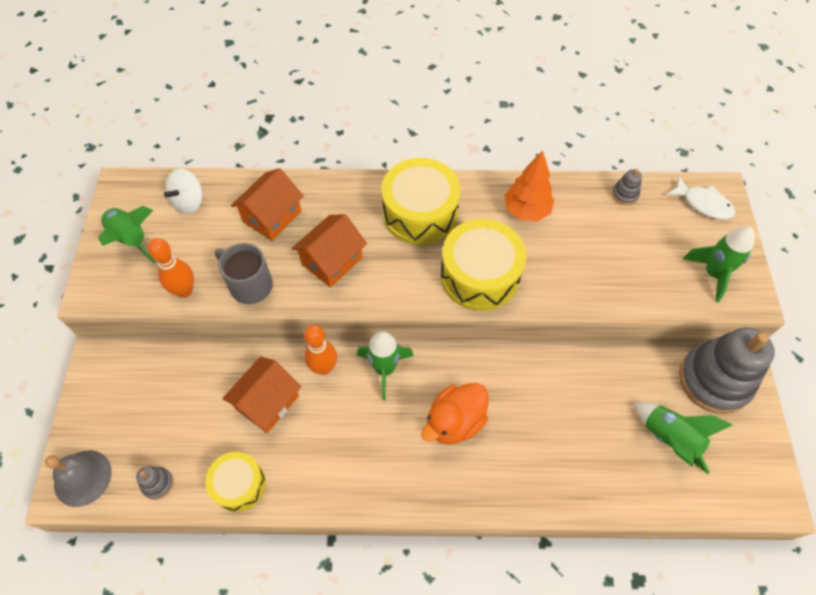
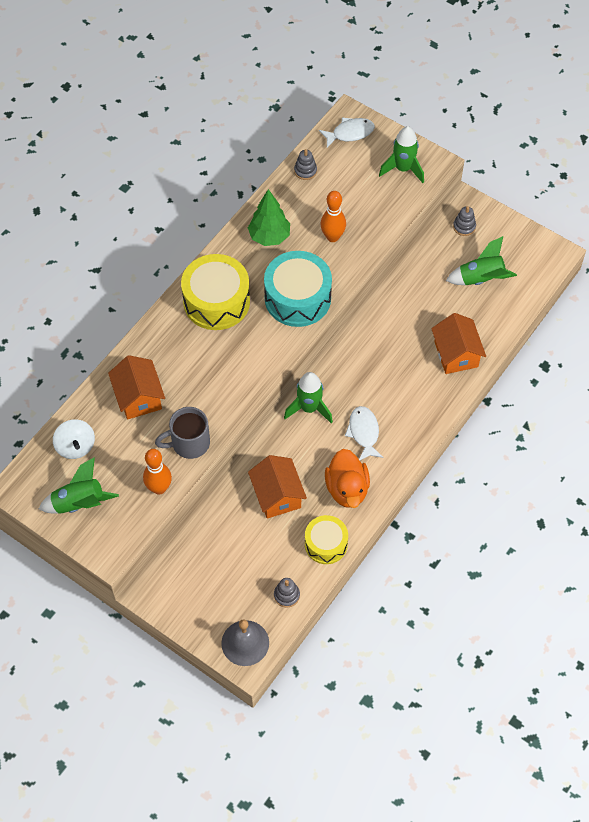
camera: 55 degrees left, 0 degrees up
(324, 367) = (278, 445): orange bowling pin -> orange bowling pin (332, 237)
(332, 261) = (211, 380): orange house -> orange house (456, 354)
(394, 438) = (364, 432): none -> white fish
(454, 422) = (379, 390): orange duck -> orange duck (347, 489)
(479, 275) = (297, 298): yellow drum -> turquoise drum
(526, 211) = (269, 236): orange tree -> green tree
(714, 380) = (464, 227): grey stacking toy -> grey stacking toy, size x0.41

